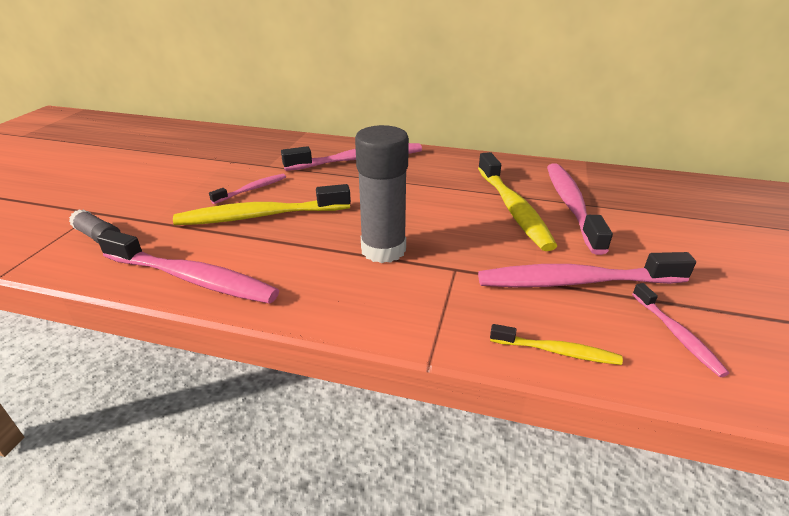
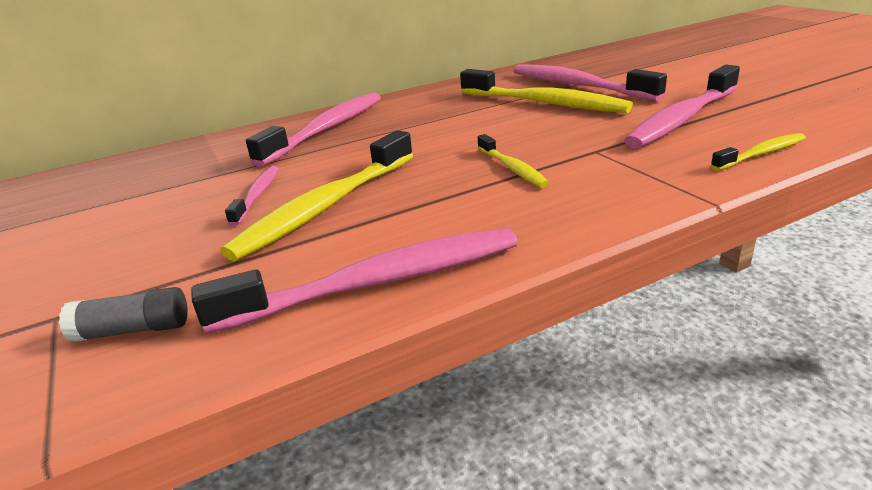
camera: 40 degrees left, 5 degrees down
(383, 250) = (512, 168): grey glue stick -> yellow toothbrush
(677, 335) = (788, 114): pink toothbrush -> none

